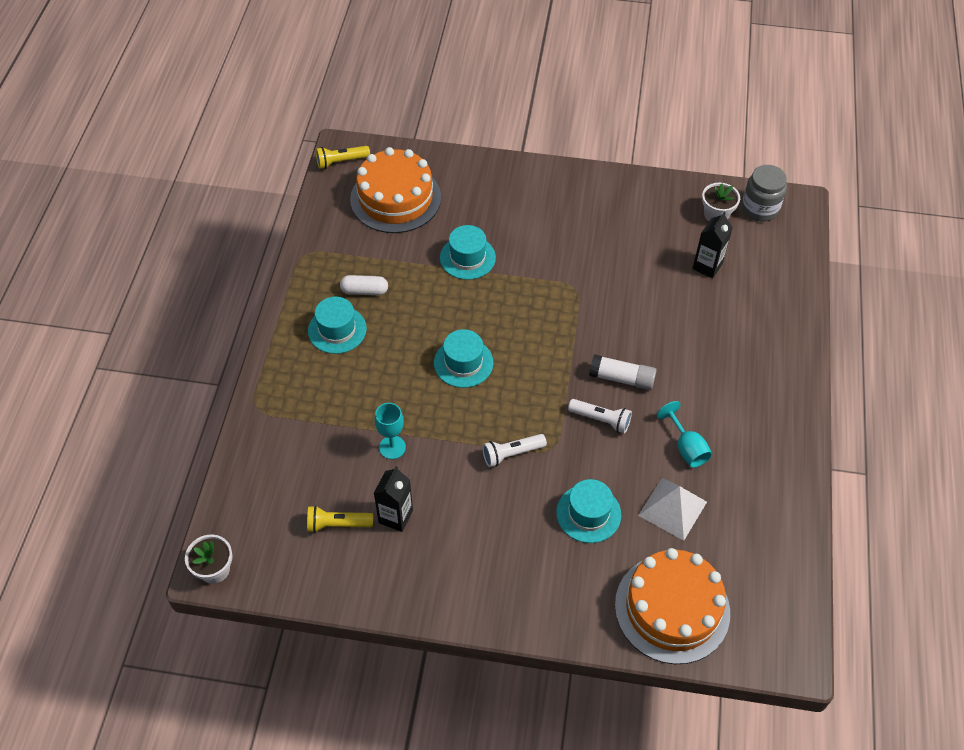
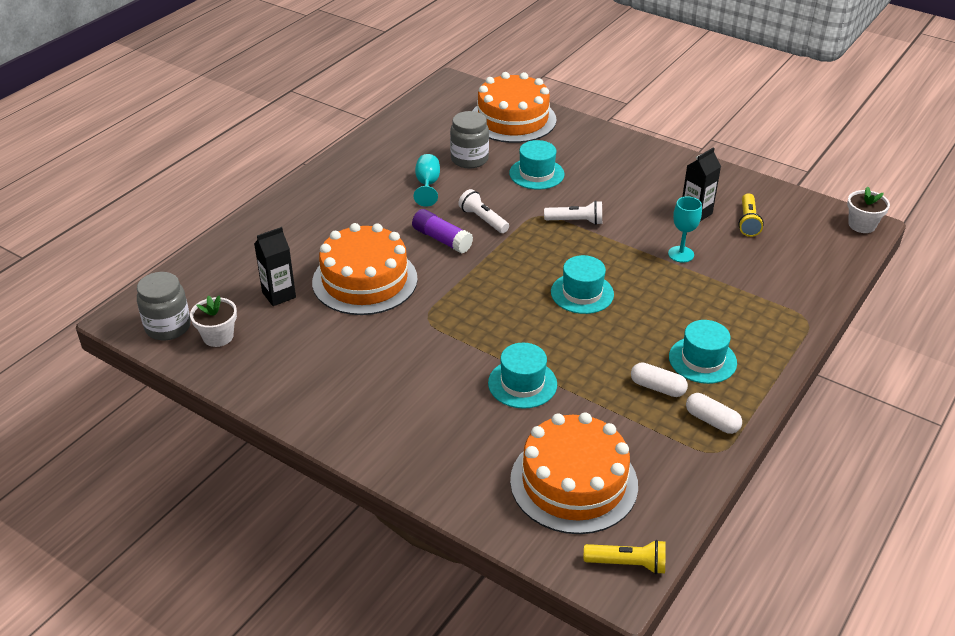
camera: 155 degrees left, 15 degrees down
(315, 277) = (712, 421): none -> white capsule
(337, 524) = (748, 222): yellow flashlight -> yellow flashlight turned 75 degrees clockwise
(622, 378) = (441, 239): white glue stick -> purple glue stick
(652, 306) = (365, 280): none -> orange cake
(672, 508) = (469, 159): white pyramid -> grey jar

